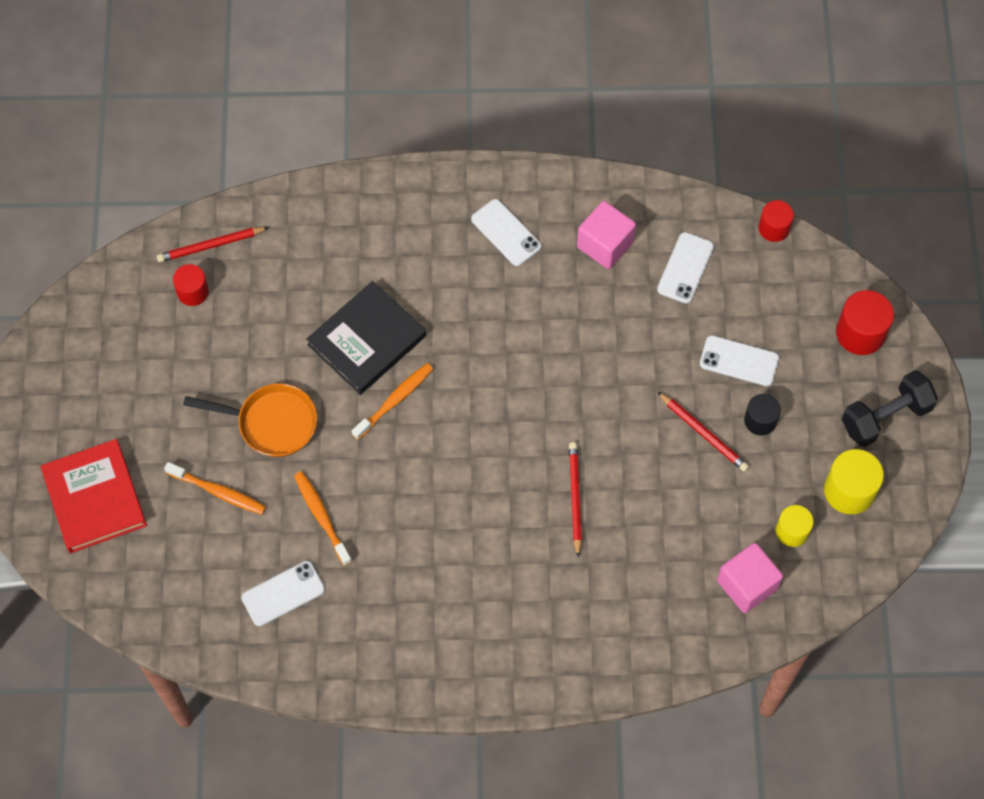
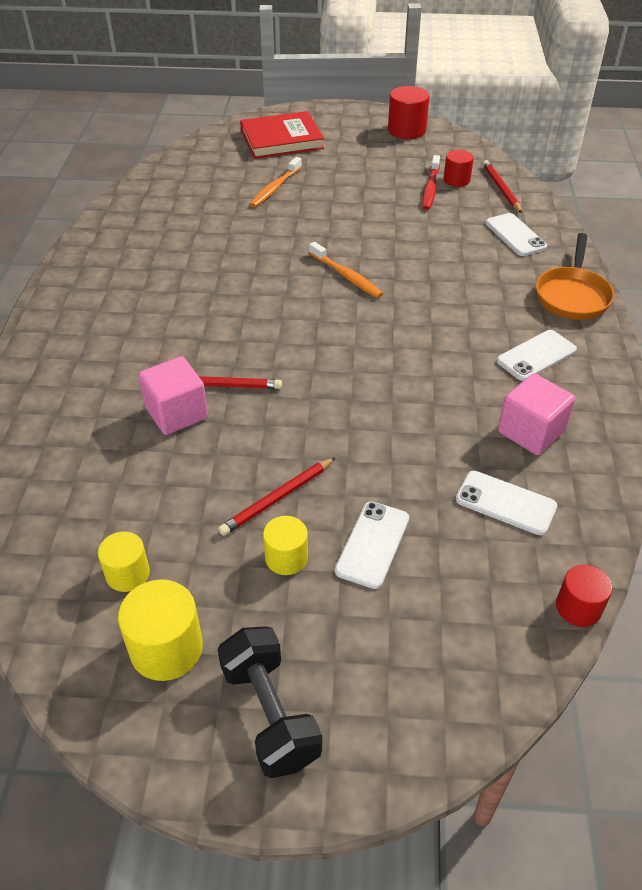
camera: 95 degrees right, 20 degrees down
(212, 320) = (430, 188): none -> red toothbrush
(271, 423) = (332, 213): orange pan -> orange pan (572, 295)
(283, 593) = (178, 214): white phone -> white phone (515, 235)
(321, 517) = (241, 234): orange toothbrush -> none
(367, 340) = (409, 263): black book -> none
(747, 585) = (74, 519): pink cube -> pink cube (176, 413)
(760, 420) = (286, 557): black cylinder -> yellow cylinder
(860, 333) = (411, 699): red cylinder -> red cylinder (406, 130)

